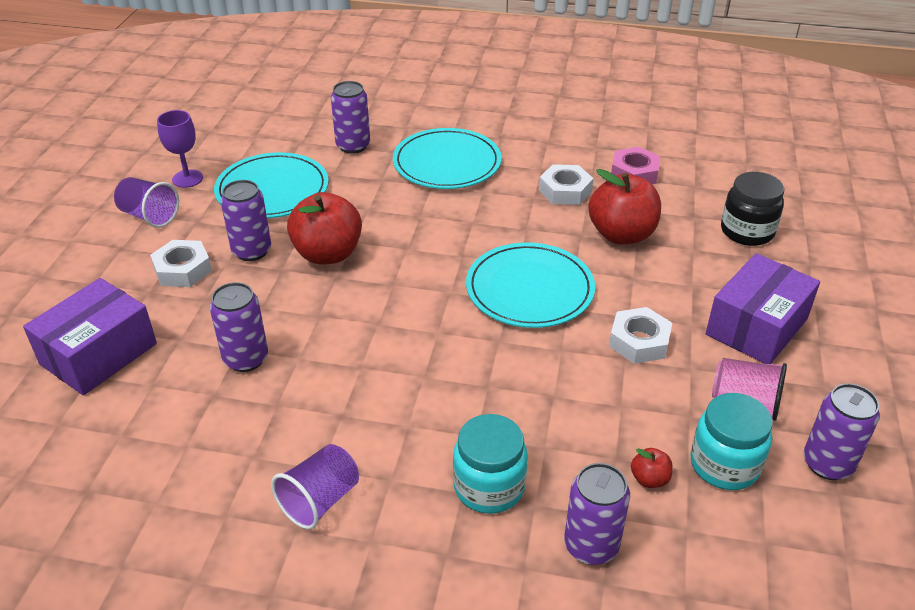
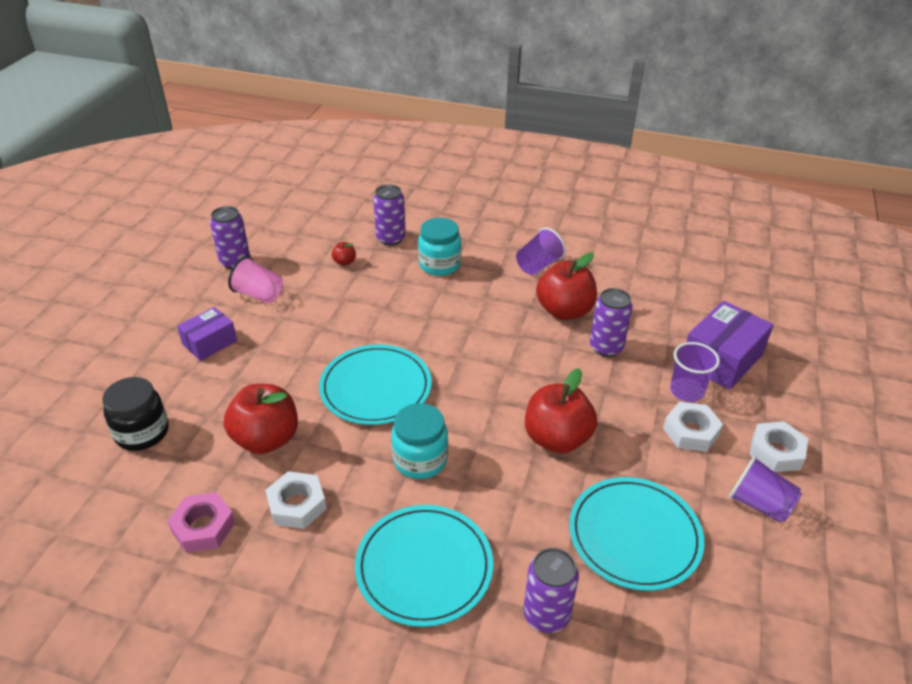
camera: 175 degrees left, 0 degrees up
(166, 311) = (686, 391): none -> purple cup
(187, 179) = (745, 565): purple goblet -> none
(252, 251) = (632, 448): purple can -> none
(291, 411) = (564, 311): none -> red apple
(639, 341) = (307, 338): white nut -> white nut (776, 452)
(724, 465) = (296, 265): turquoise jar -> turquoise jar (420, 460)
(756, 327) = (209, 342): purple box -> purple box, size x0.63

